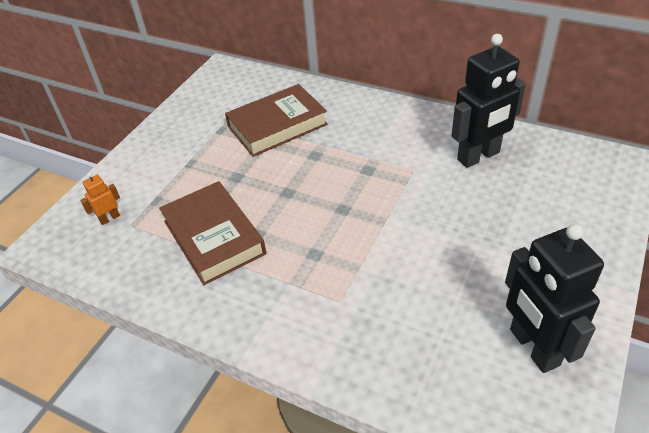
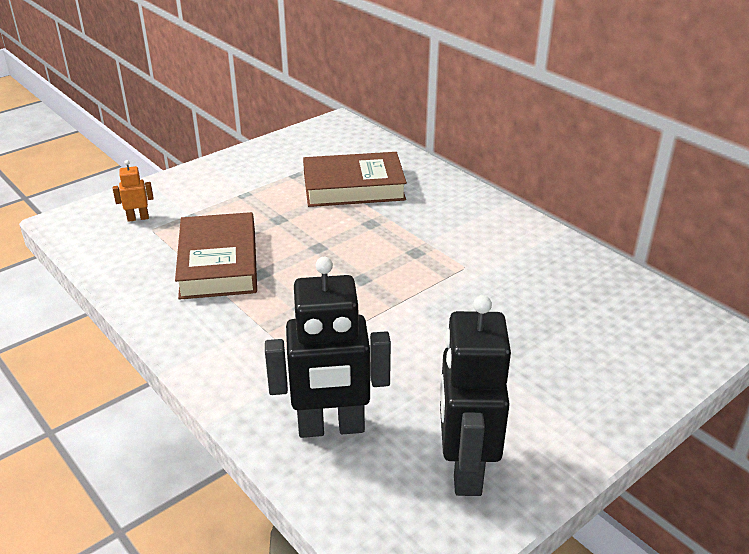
camera: 20 degrees right, 10 degrees down
(478, 156) = (548, 276): black robot -> black robot (331, 427)

